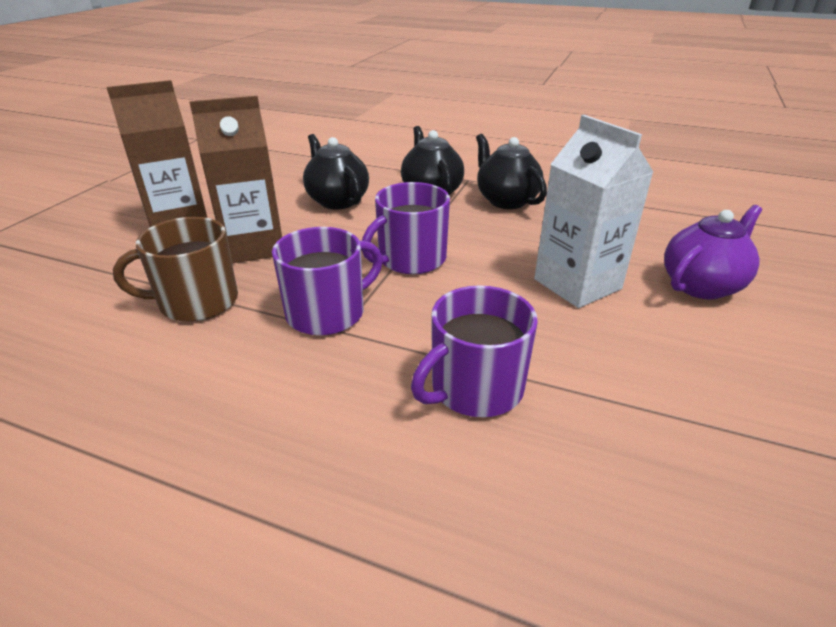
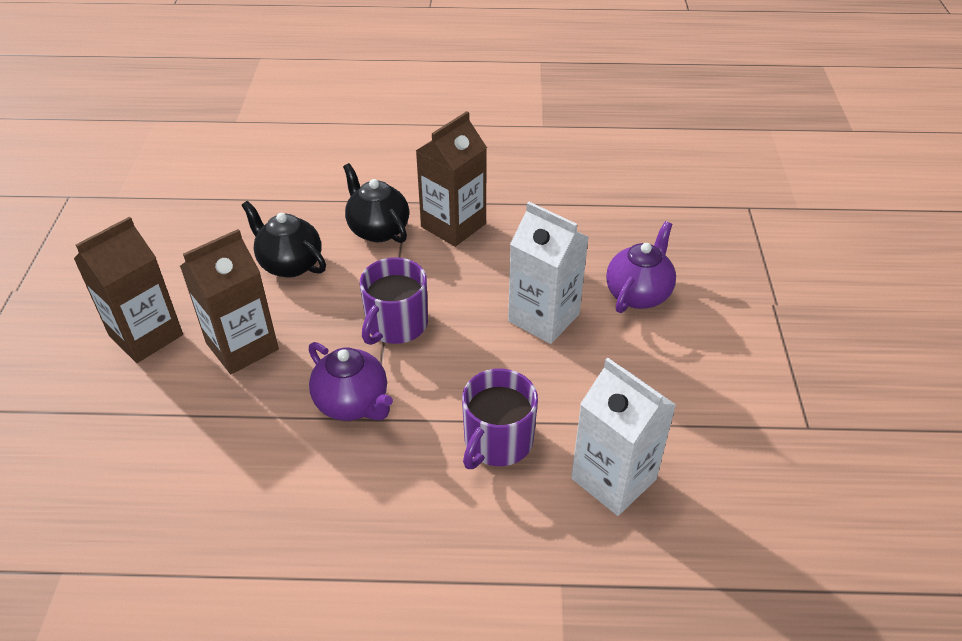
camera: 20 degrees left, 10 degrees up
(196, 302) = (232, 424): brown mug -> none
(327, 312) = (353, 403): purple mug -> purple teapot
(506, 200) = (453, 225): black teapot -> brown carton
(626, 476) = (613, 479): none -> white carton

